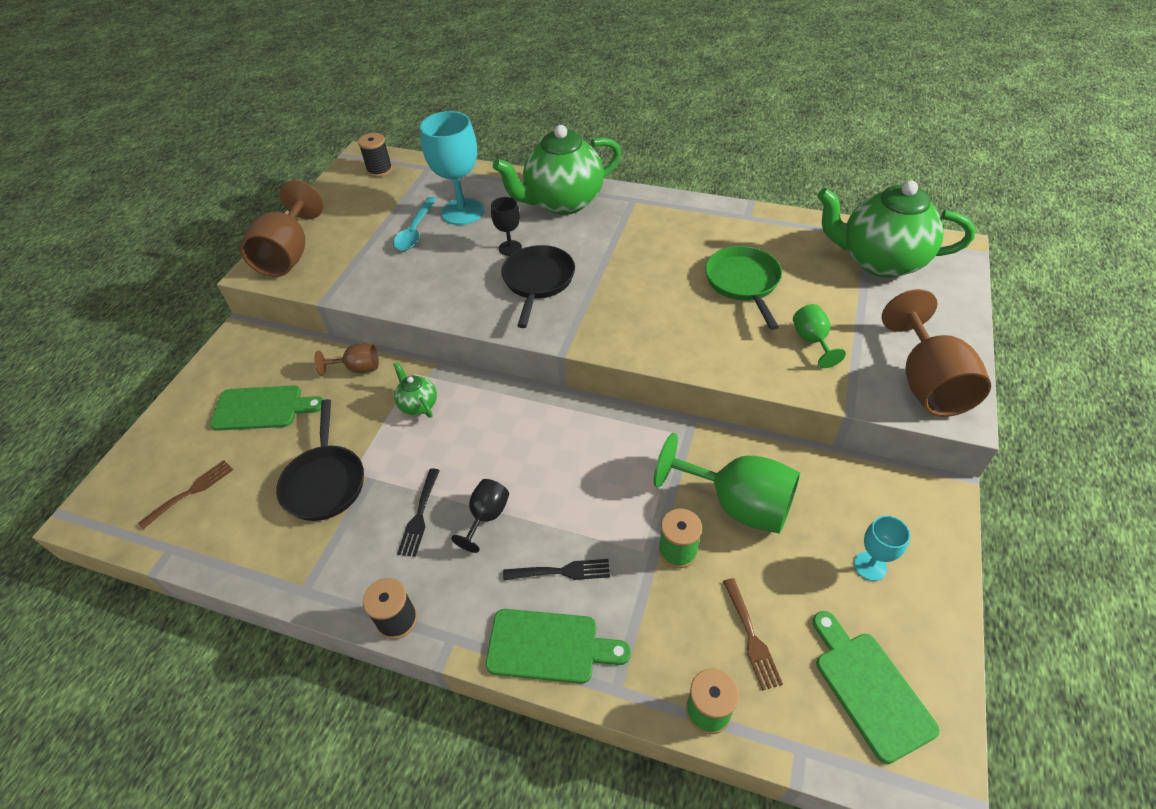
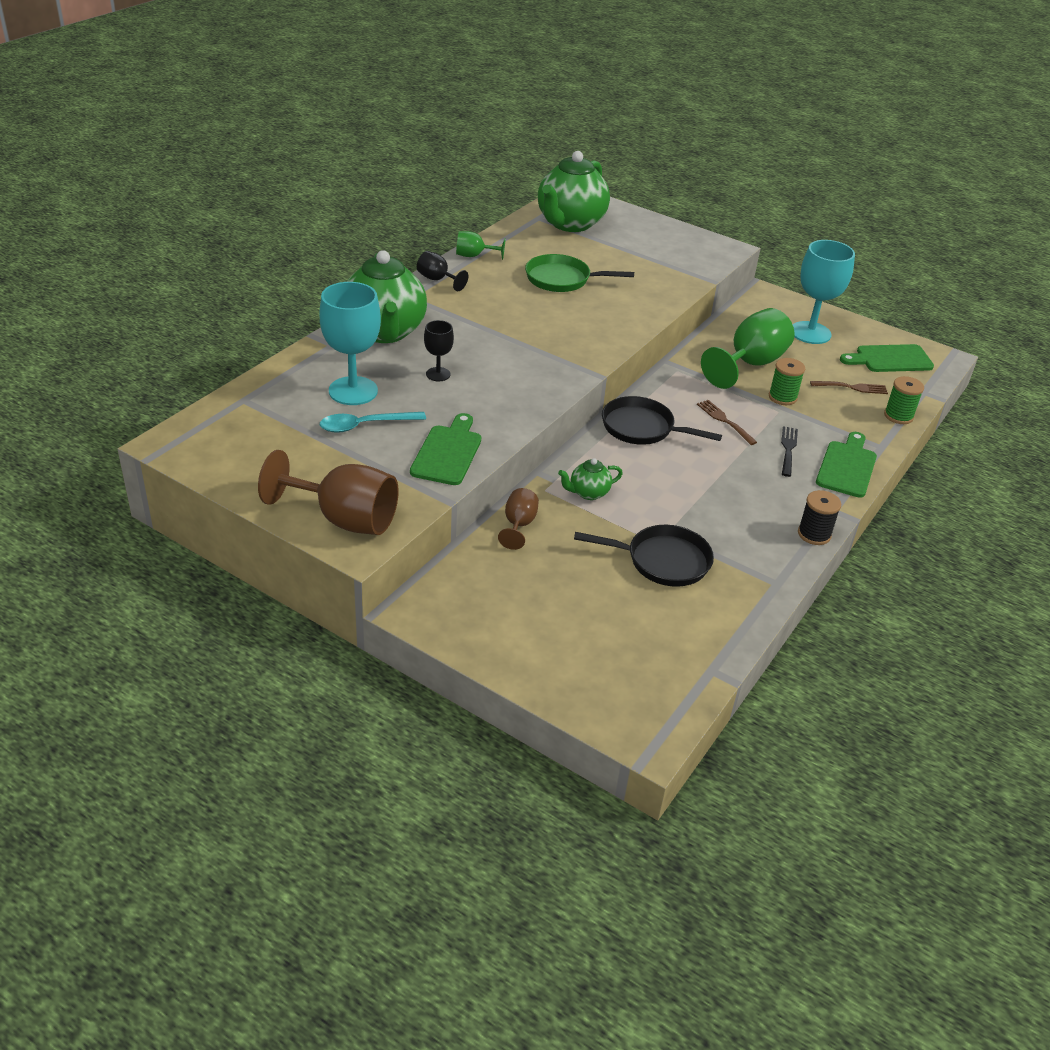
camera: 80 degrees left, 10 degrees down
(191, 492) = (644, 655): brown fork -> brown fork (724, 421)
(262, 408) = (546, 597): green cutting board -> green cutting board (448, 452)
(379, 170) = (215, 434): black spool -> none
(415, 231) = (365, 425): turquoise spoon -> turquoise spoon turned 135 degrees clockwise
(419, 515) = (717, 509): black fork -> none
(486, 517) = (729, 475): black goblet -> black goblet (437, 280)
(538, 282) = (500, 369): black pan -> black pan (642, 428)
(812, 341) = (641, 273): green goblet -> green goblet (474, 256)
(870, 566) = (810, 333): turquoise goblet -> turquoise goblet, size x1.93
(927, 383) = (699, 249): brown goblet -> none

